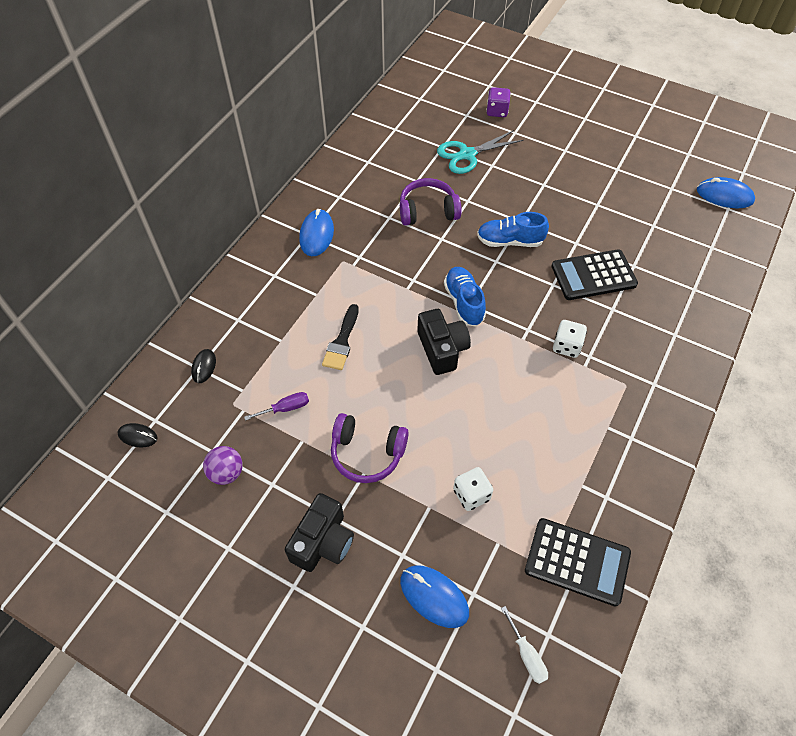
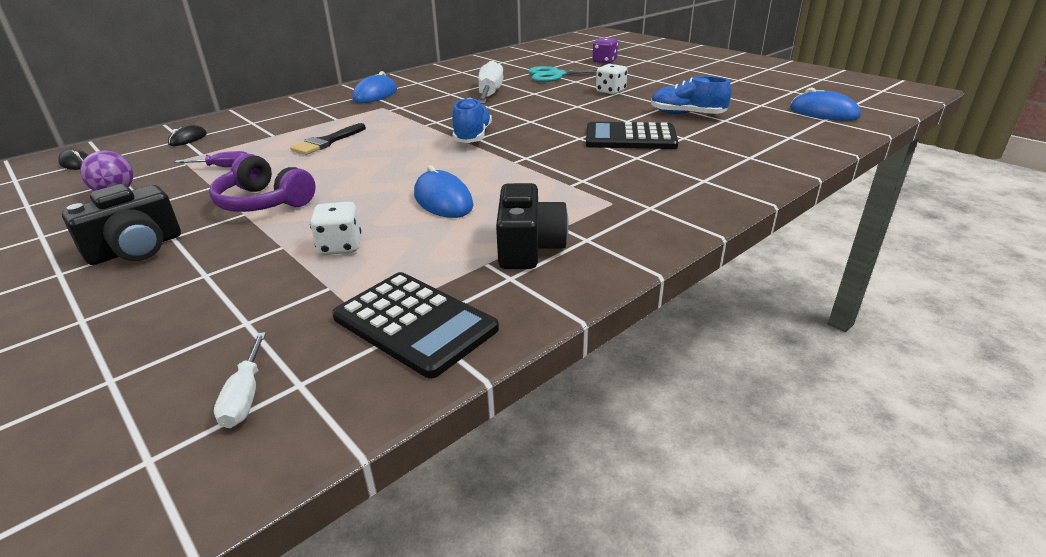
camera: 20 degrees right, 25 degrees down
(428, 211) = (490, 94): purple headphones -> white screwdriver
(434, 597) = (196, 314): blue mouse -> blue mouse (443, 200)
(442, 349) = (420, 157): black camera -> black camera (528, 247)
(510, 241) = (555, 113): blue shoe -> blue shoe (687, 114)
(566, 346) = (560, 171): white dice -> white dice (610, 91)

